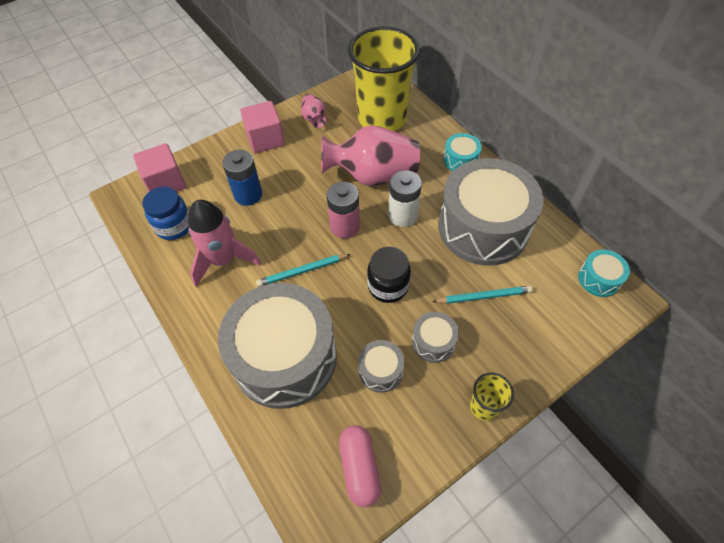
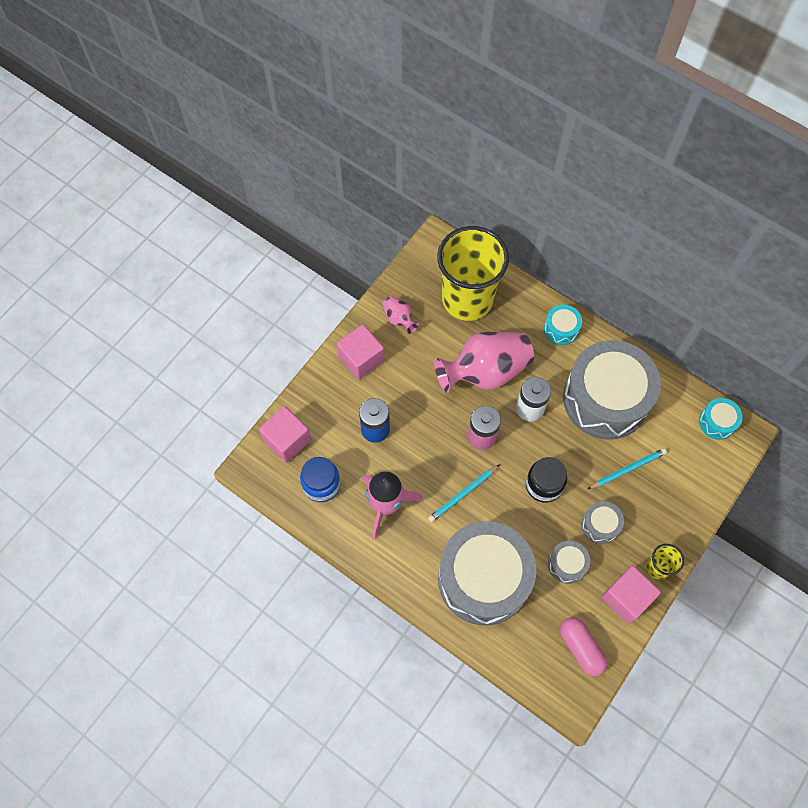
camera: 20 degrees left, 10 degrees up
(434, 428) = (626, 598): none -> pink cube

